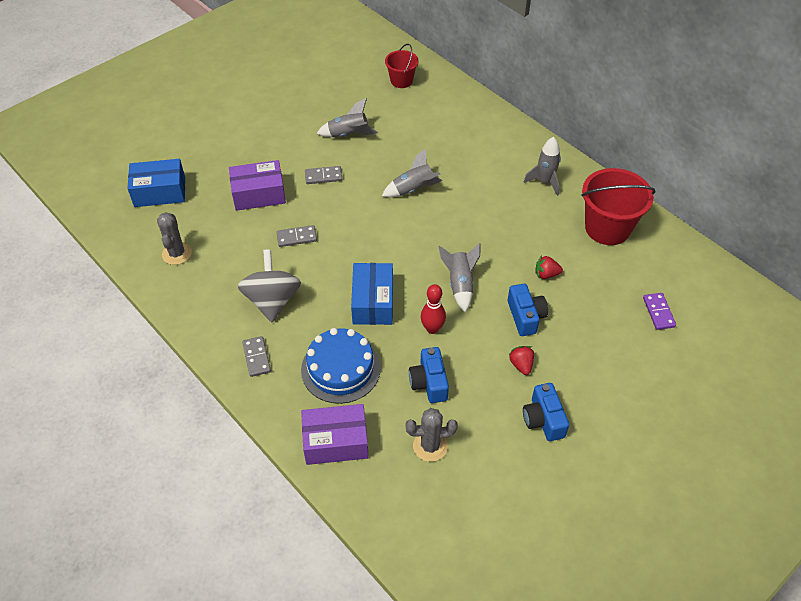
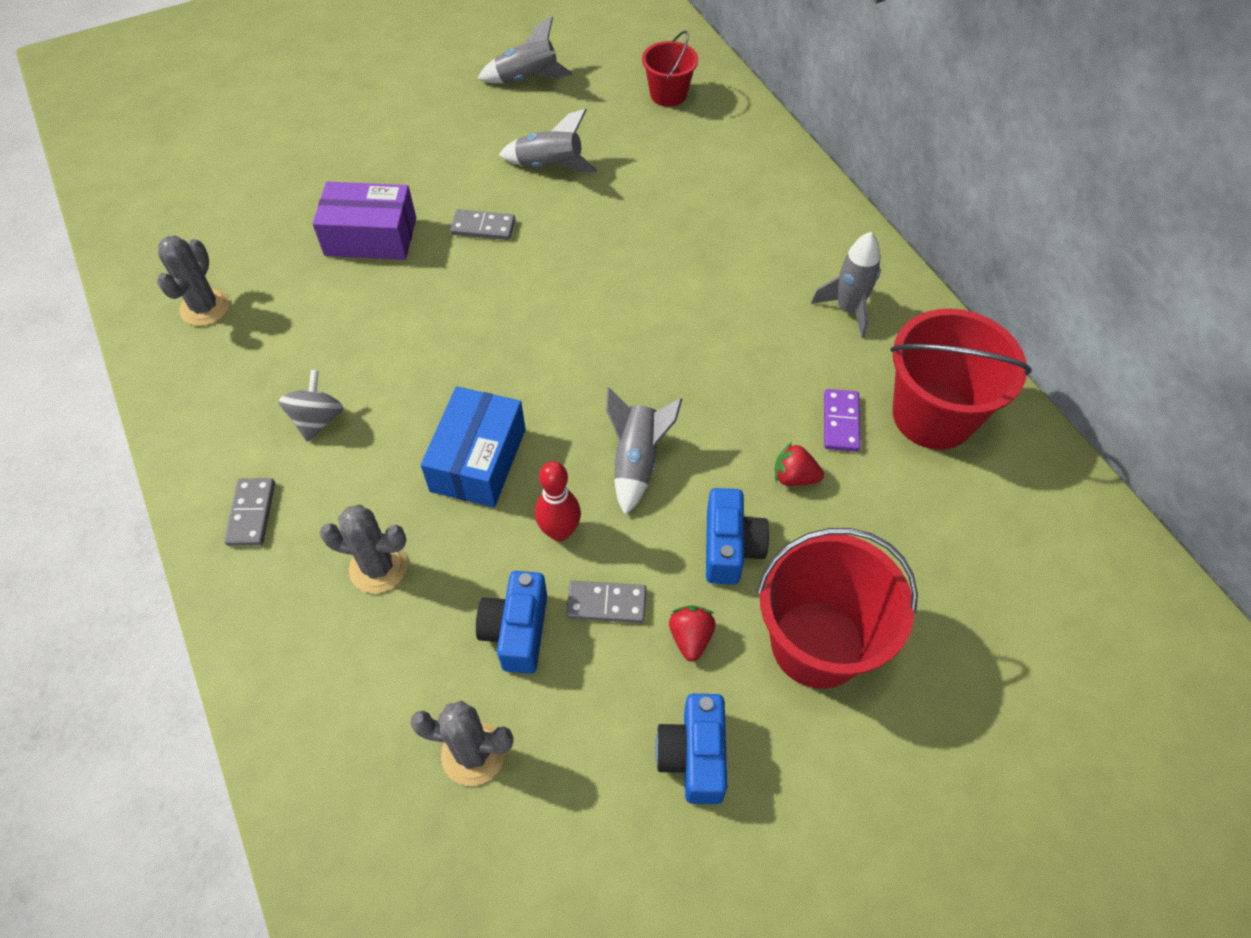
camera: 15 degrees right, 5 degrees up
(160, 192) = (223, 202): blue box -> none
(272, 300) = (317, 420): grey spinning top -> grey spinning top, size x0.58
(296, 237) = (400, 320): grey domino -> grey domino (606, 603)
(336, 441) = (316, 701): purple box -> none
(340, 369) = (378, 567): blue cake -> grey cactus
(413, 189) = (620, 277): grey rocket -> grey rocket (527, 79)
(586, 353) = (817, 643): none -> red bucket
(658, 312) = (978, 597): purple domino -> purple domino (841, 422)

